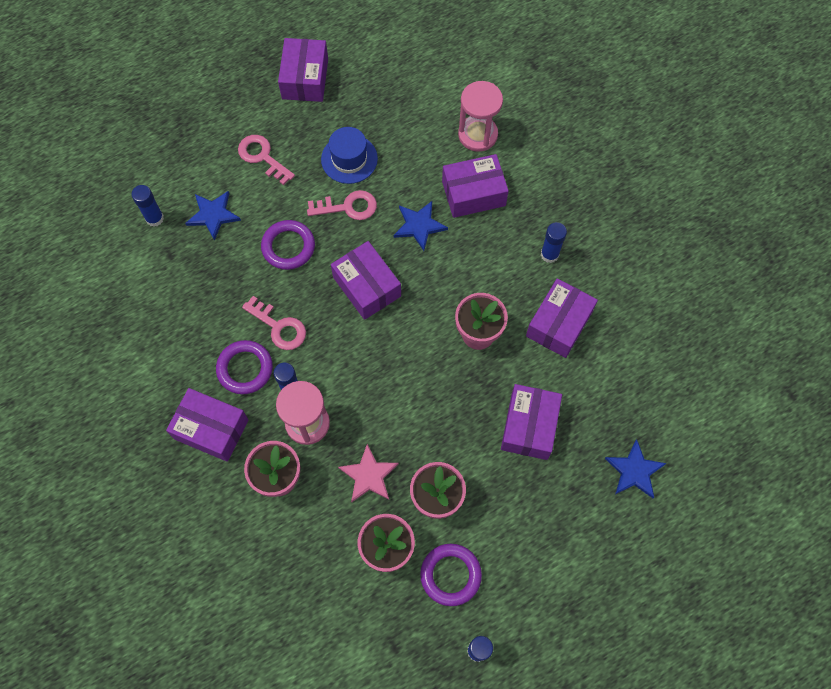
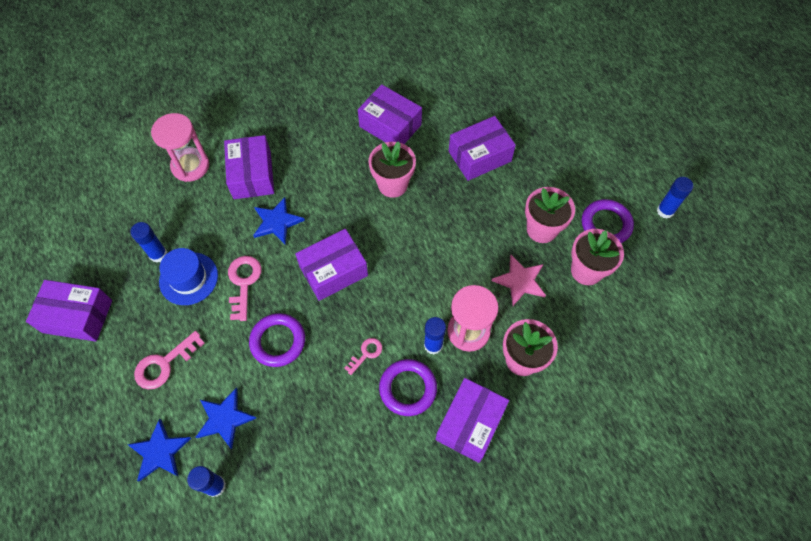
camera: 85 degrees left, 5 degrees down
(279, 327) = (366, 353): pink key -> pink key, size x0.61
(529, 426) = (479, 156): purple box -> purple box turned 45 degrees counterclockwise
(549, 254) = (324, 125): blue glue stick -> blue glue stick (158, 254)
(634, 471) = (519, 92): blue star -> blue star (160, 452)

